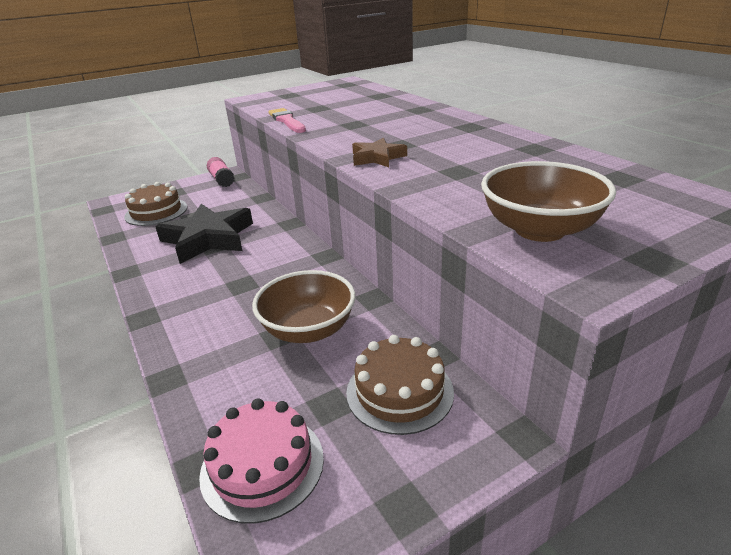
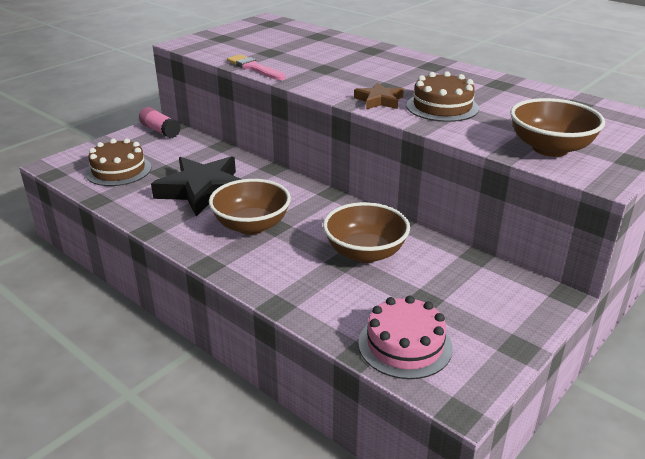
camera: 20 degrees left, 0 degrees up
(220, 281) = (251, 226): none -> brown bowl
(399, 391) = (468, 283): brown cake -> brown cake (442, 107)

